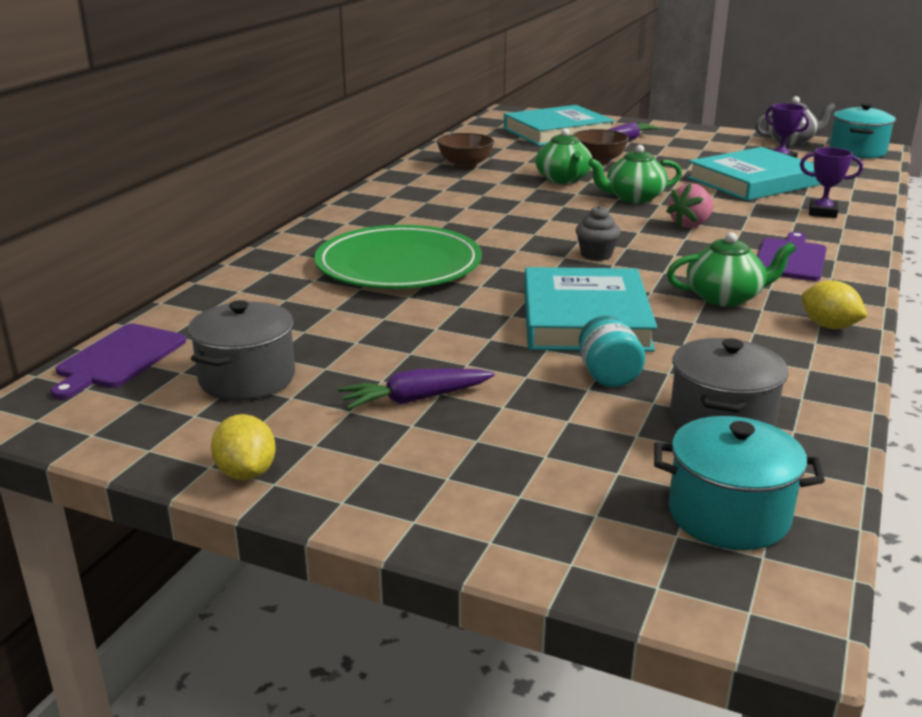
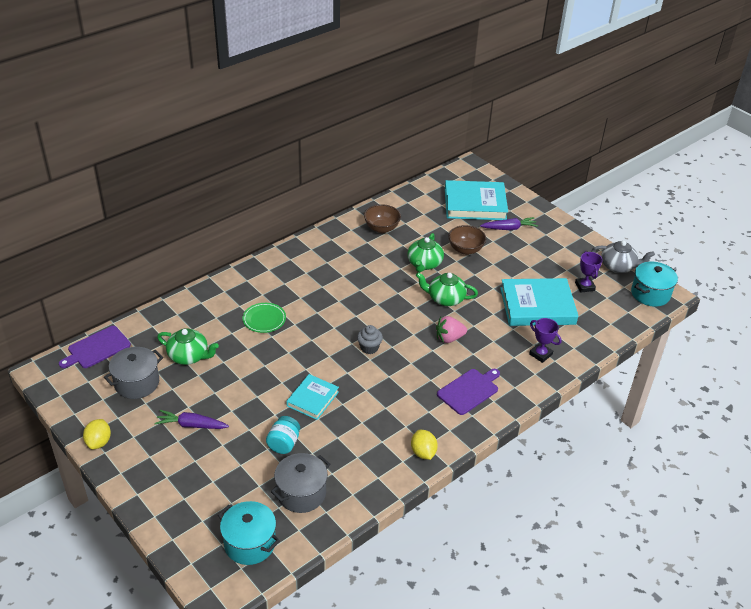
camera: 25 degrees right, 15 degrees up
(398, 265) = (264, 319): green plate -> green plate, size x0.47
(585, 319) = (312, 399): turquoise book -> turquoise book, size x0.57
(725, 297) = (397, 409): green teapot -> green teapot (189, 356)

